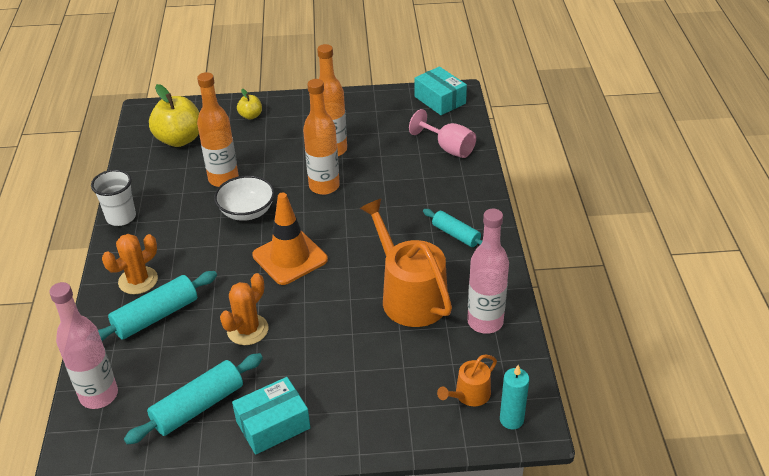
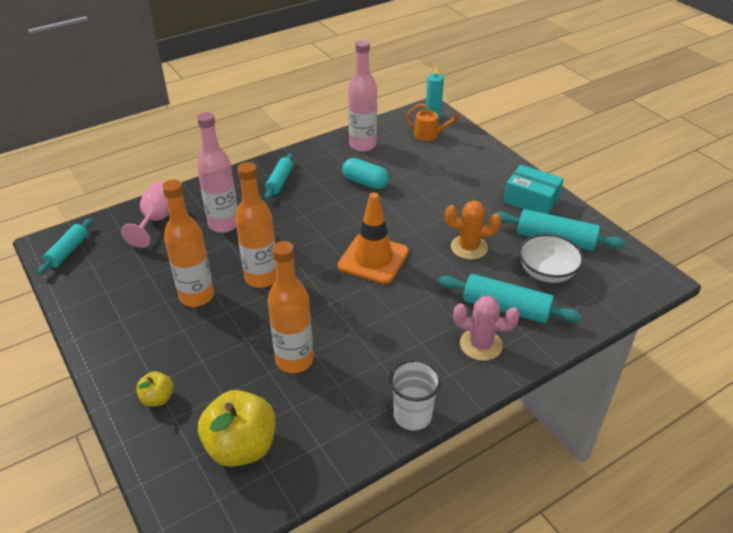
camera: 120 degrees left, 0 degrees up
(99, 395) = (604, 297): pink bottle -> pink bottle (224, 224)
(138, 280) = (481, 345): orange cactus -> pink cactus
(247, 211) = (333, 315): white bowl -> white bowl (547, 272)
(409, 296) = (365, 182): orange watering can -> turquoise capsule
(440, 100) = (68, 251): turquoise box -> turquoise rolling pin

